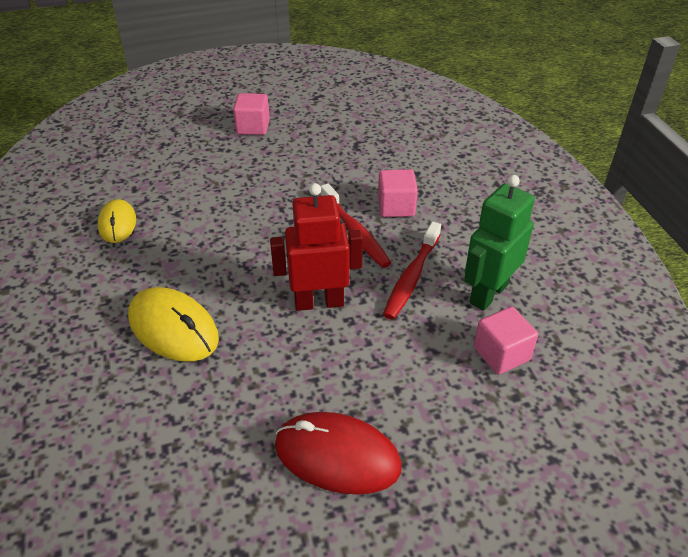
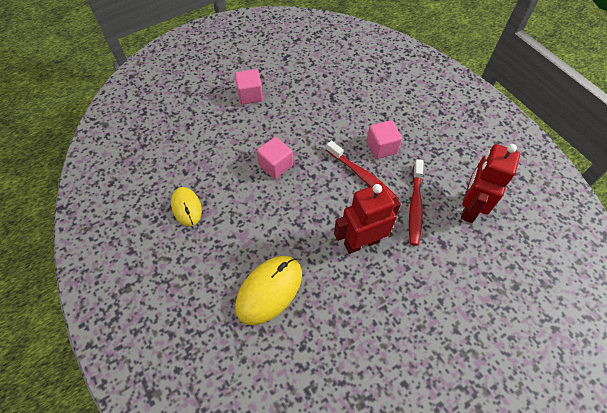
camera: 15 degrees left, 15 degrees up
(173, 328) = (269, 290): yellow mouse -> yellow mouse turned 75 degrees counterclockwise
(337, 456) = (423, 364): red mouse -> none
(488, 293) = (469, 208): green robot -> red robot
(501, 354) = (495, 255): pink cube -> pink cube (275, 165)

